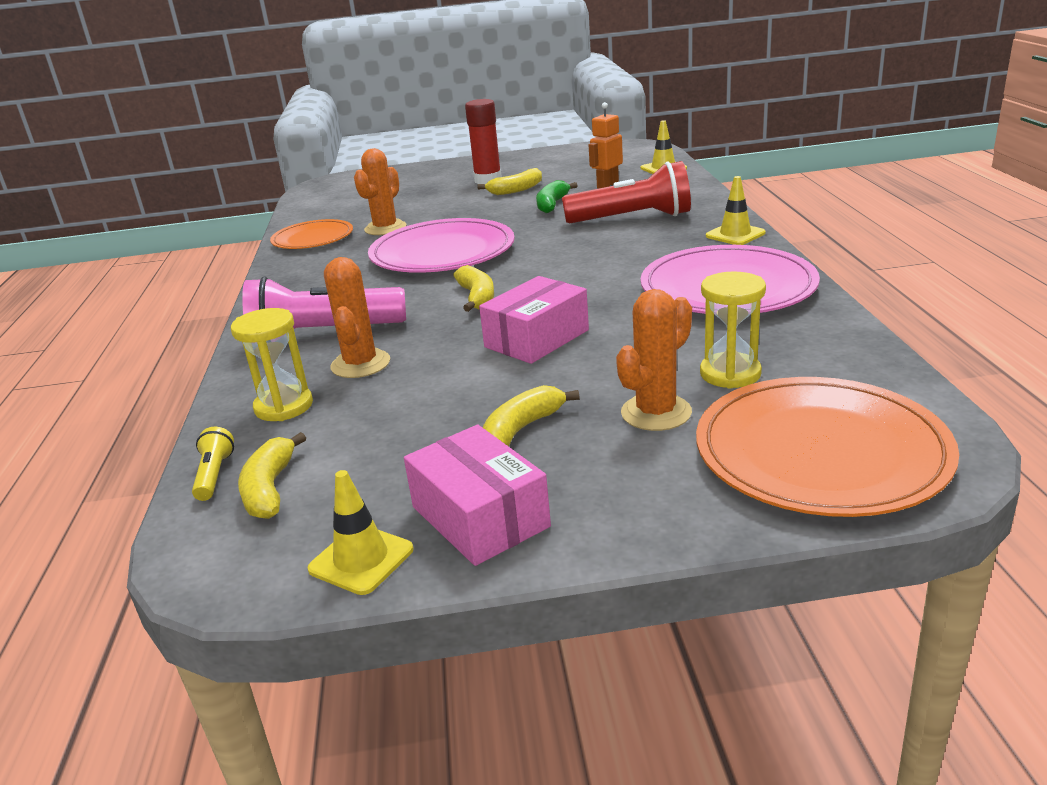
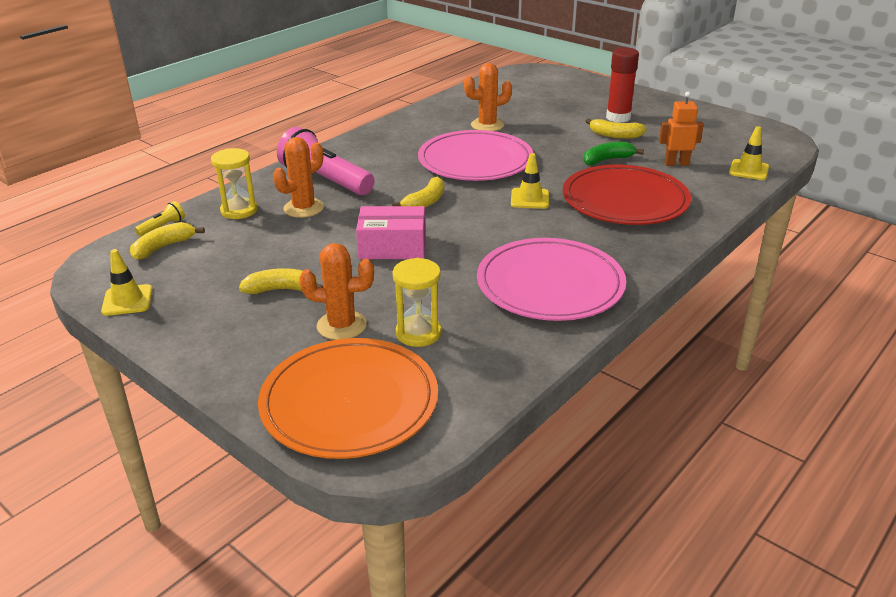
camera: 45 degrees right, 5 degrees up
(313, 238) = (442, 112): orange plate -> none
(480, 517) = (187, 316): pink box -> none
(633, 218) = (625, 200): red flashlight -> red plate
(735, 234) = (652, 252): yellow traffic cone -> yellow traffic cone (529, 199)

